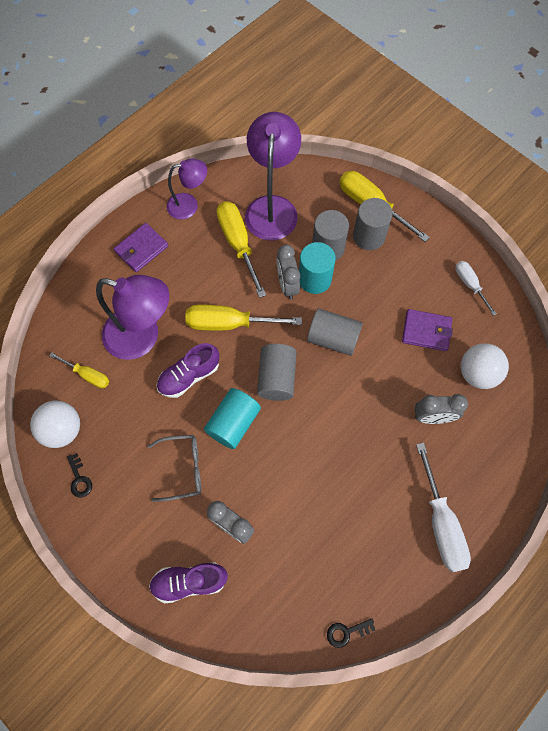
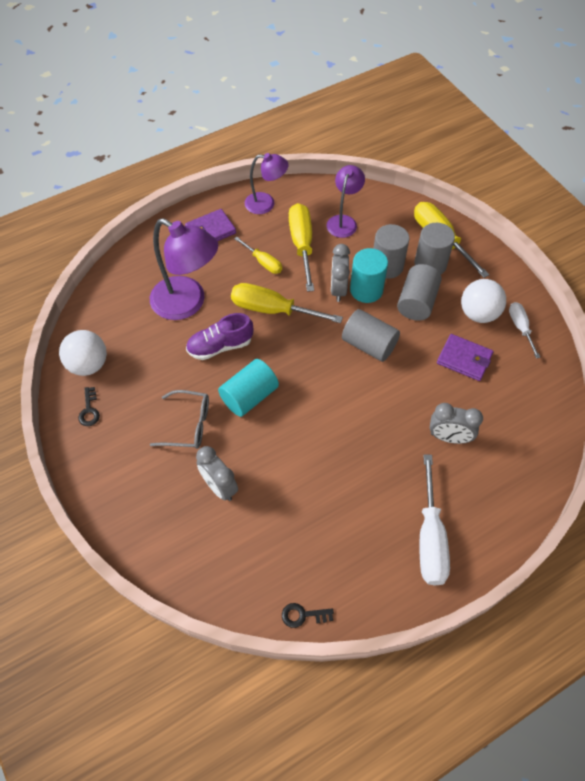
camera: 15 degrees right, 10 degrees down
(87, 375) = (126, 324): yellow screwdriver -> yellow screwdriver (263, 262)
(189, 582) = (162, 527): purple shoe -> none
(272, 207) = (343, 221): purple lamp -> purple lamp, size x0.59
(277, 378) = (303, 367): grey cylinder -> grey cylinder (417, 302)
(477, 373) = (506, 408): white ball -> white ball (478, 313)

